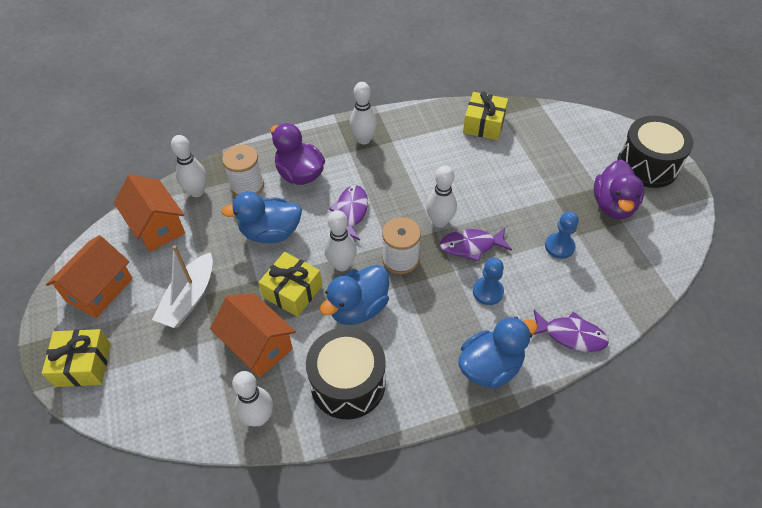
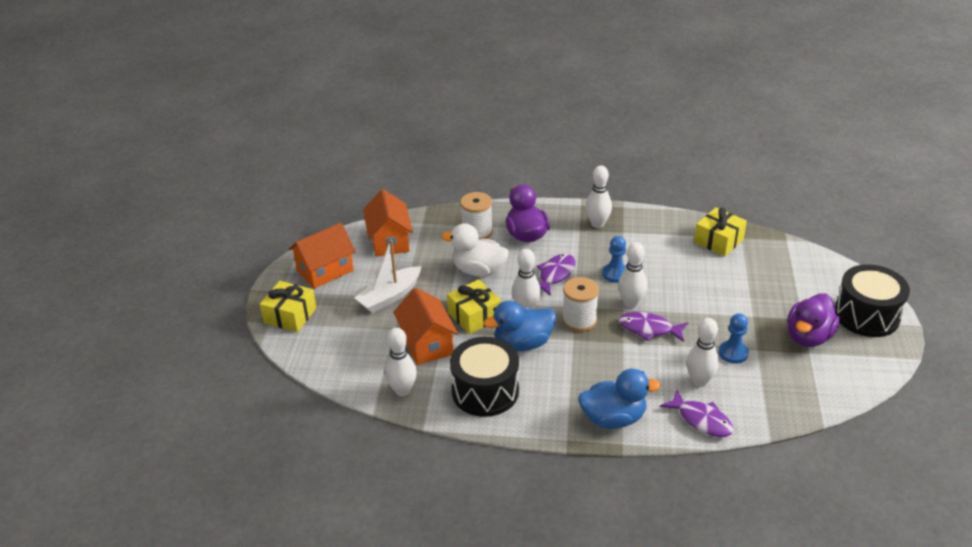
camera: 25 degrees right, 15 degrees down
(197, 192) = (433, 225): white bowling pin -> white bowling pin (699, 381)
(270, 233) = (478, 270): blue duck -> white duck
(488, 292) = (644, 366): blue pawn -> blue pawn (615, 274)

